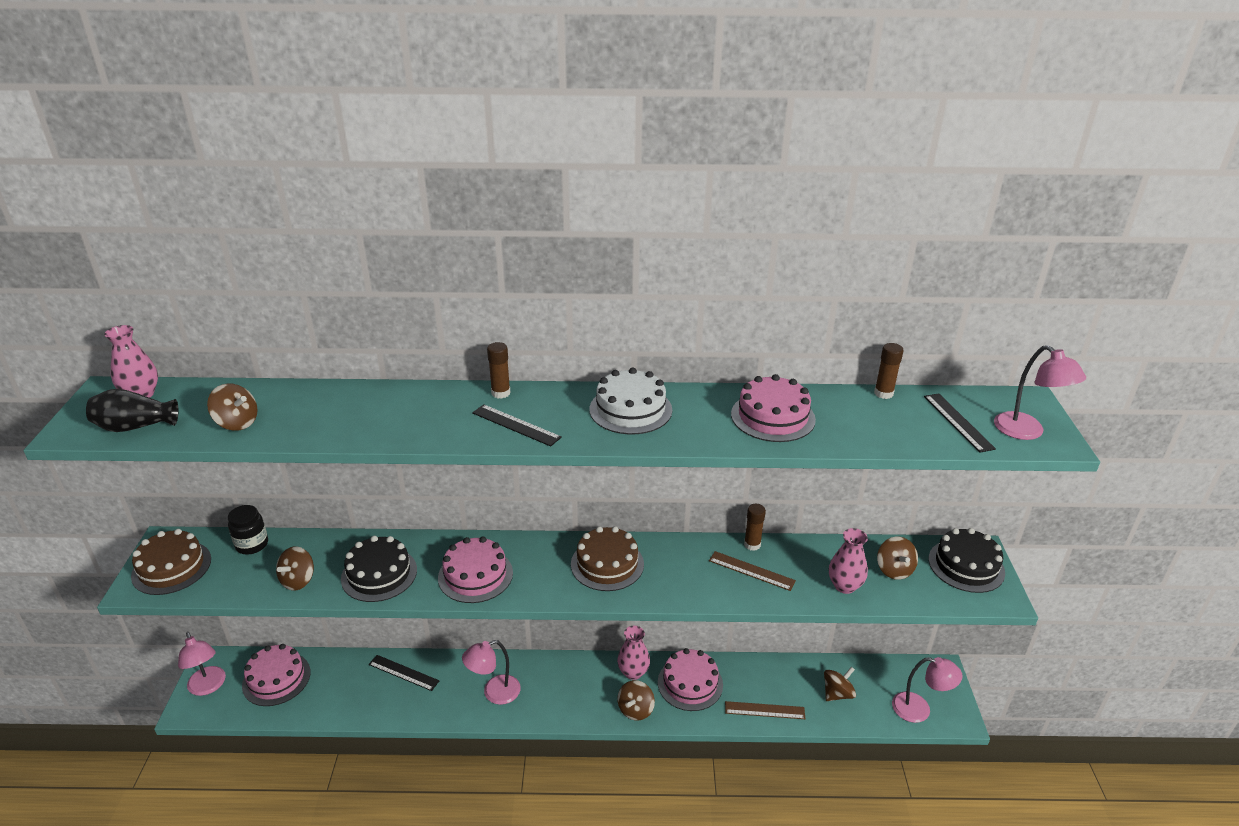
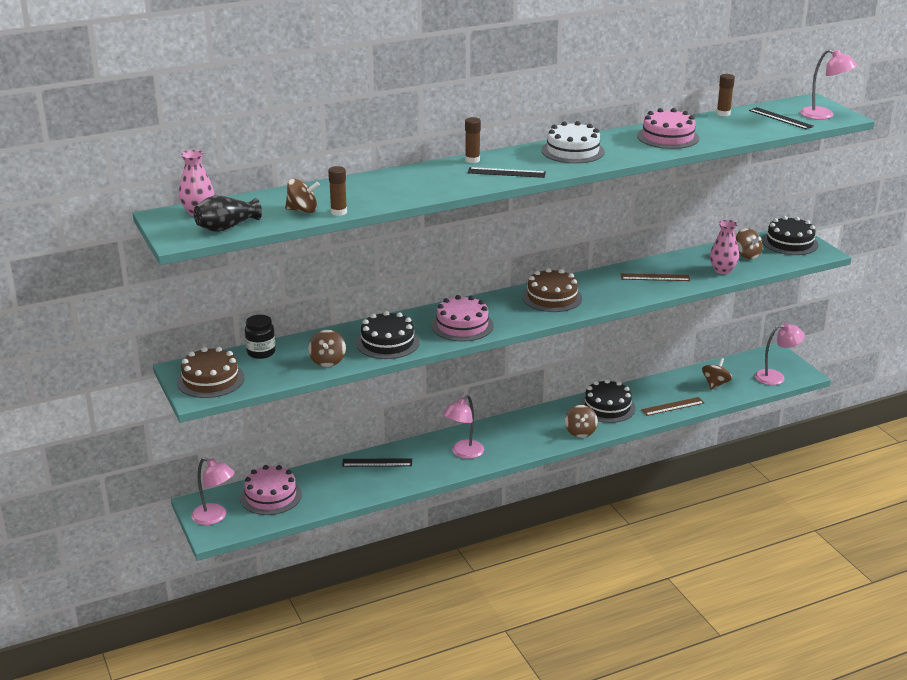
camera: 25 degrees left, 5 degrees down
(633, 672) = (560, 413): pink vase -> none
(690, 683) = (607, 407): pink cake -> black cake
(752, 544) = (642, 264): brown glue stick -> brown glue stick (338, 212)

